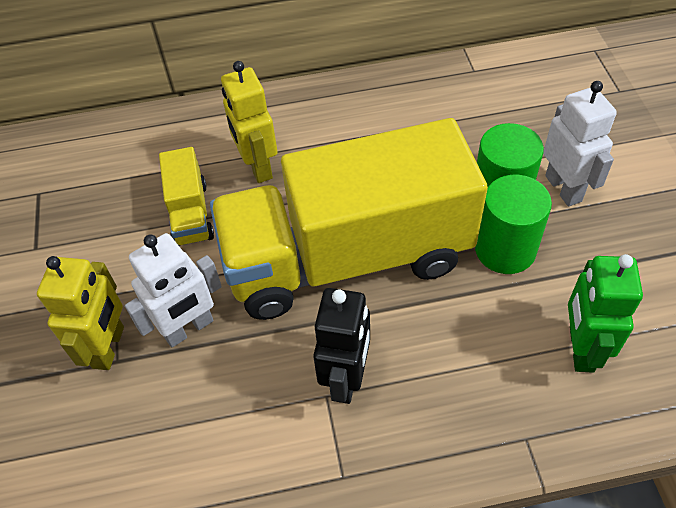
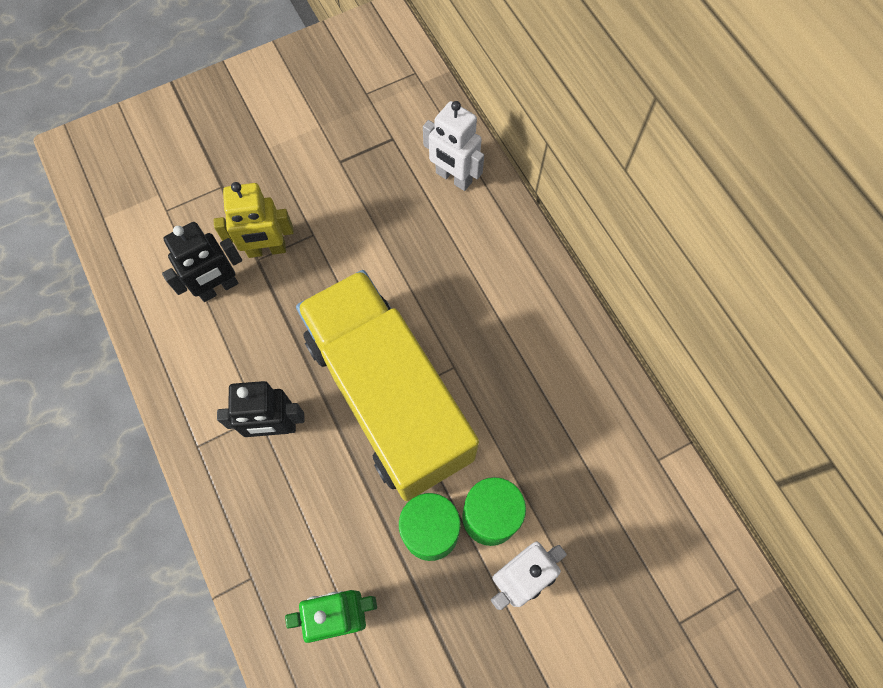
camera: 70 degrees right, 15 degrees up
(134, 413) = (218, 288): none -> black robot
(189, 329) = (294, 298): white robot -> white robot (453, 178)
(190, 213) = (402, 258): yellow truck -> none
(257, 167) = (467, 294): yellow robot -> none

